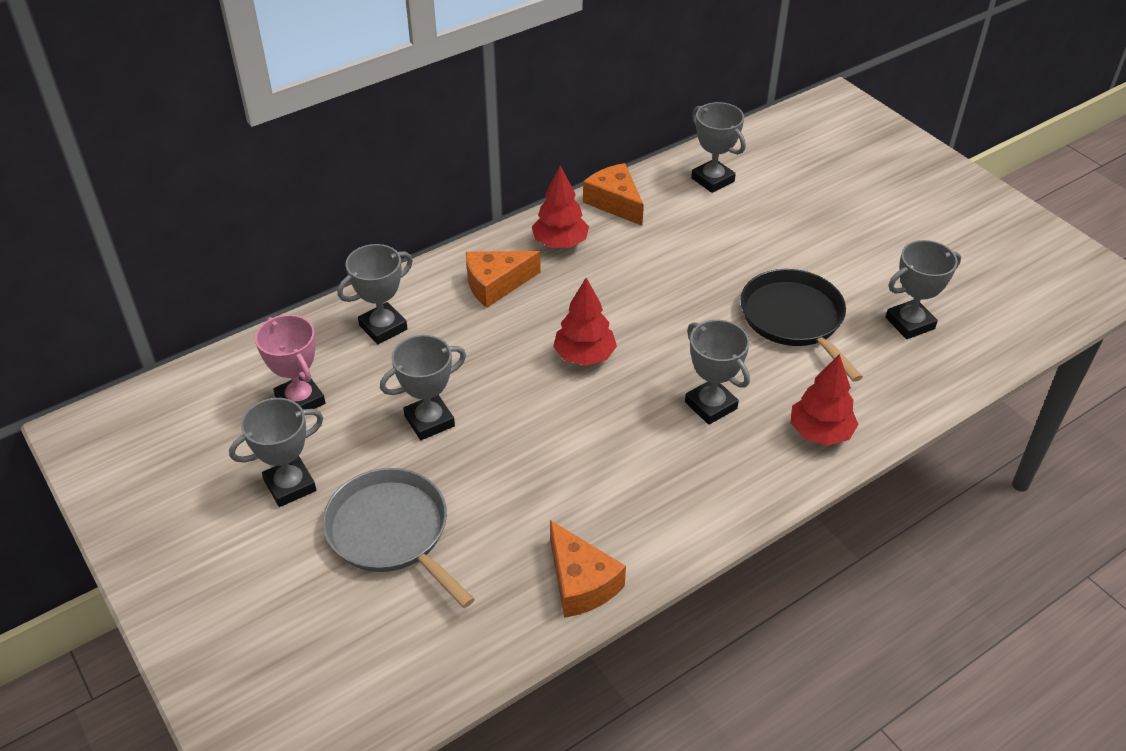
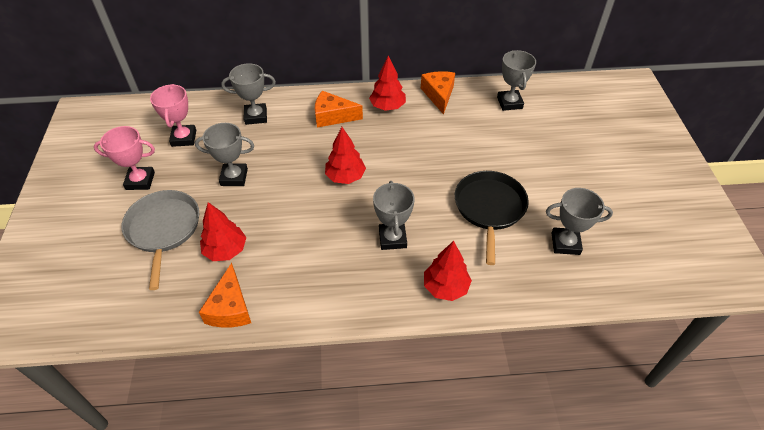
camera: 30 degrees right, 5 degrees up
(290, 485) = (140, 181): grey trophy -> pink trophy
(507, 517) = (226, 250): none -> red tree

